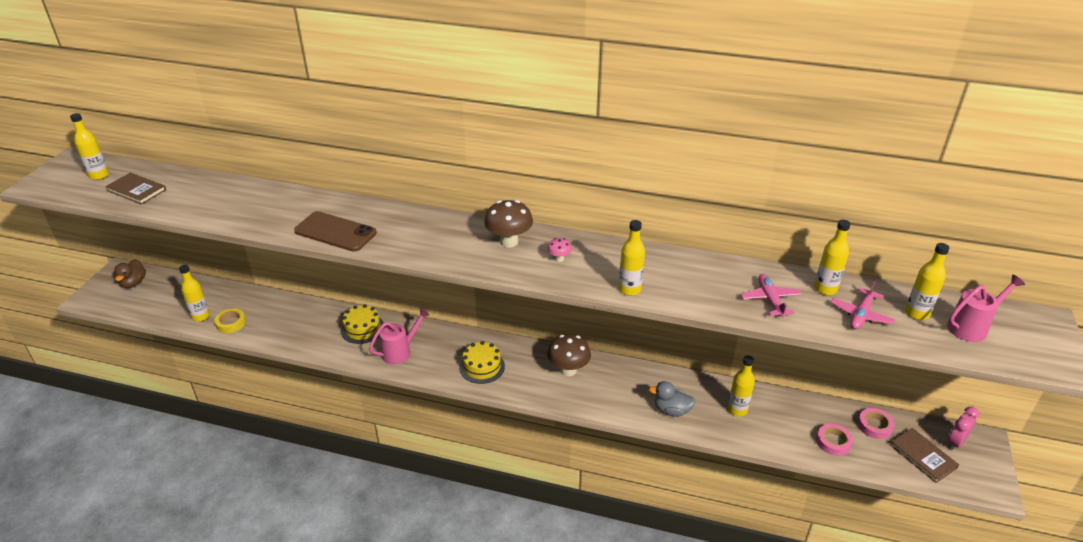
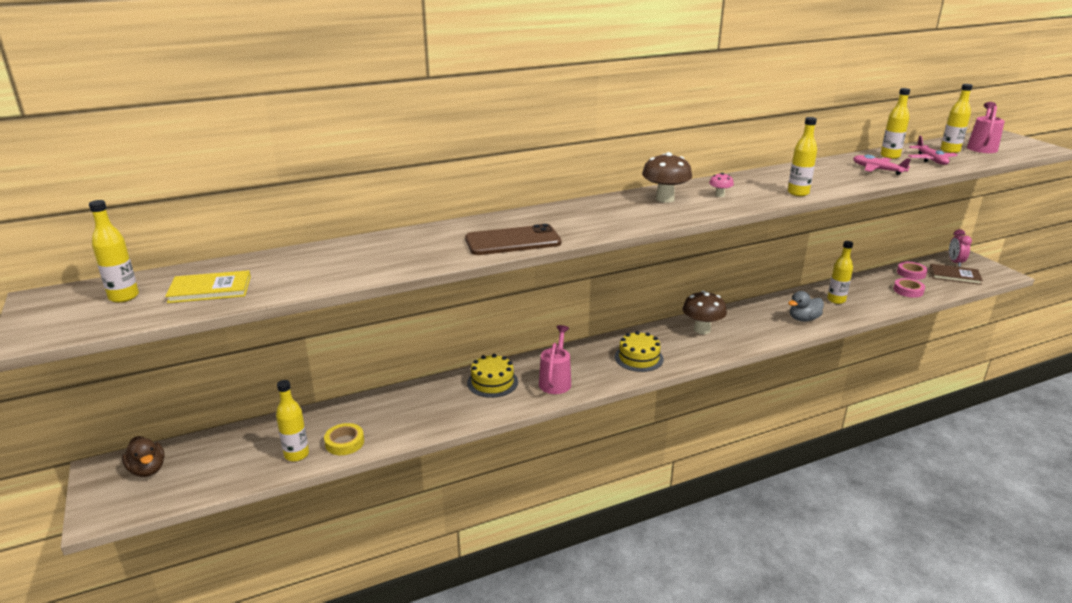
camera: 40 degrees left, 10 degrees down
(136, 190) = (210, 289): brown book -> yellow book

